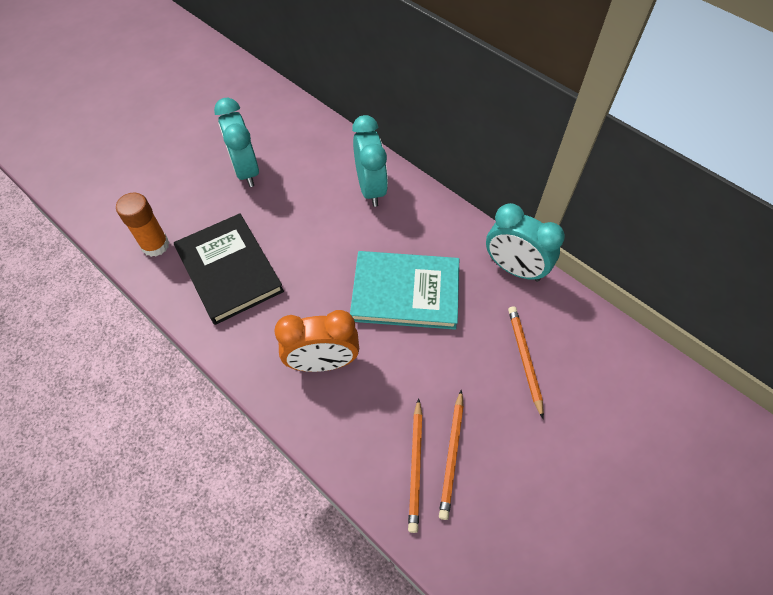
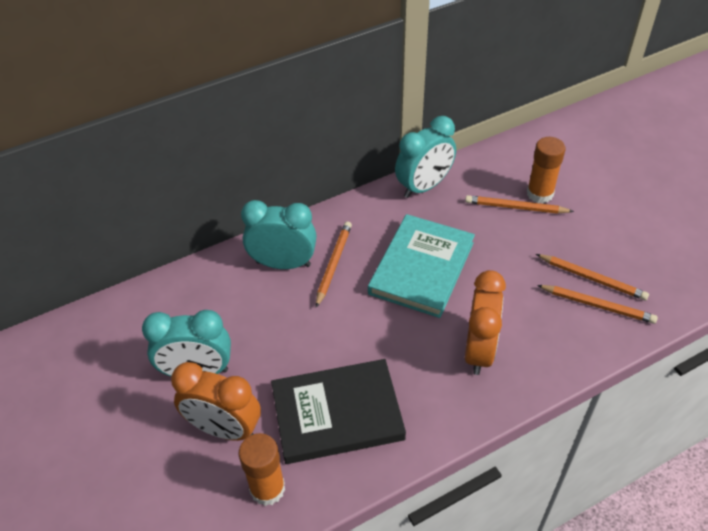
camera: 70 degrees left, 10 degrees down
(200, 203) = (224, 429): none -> orange clock
(384, 223) = (333, 264): none -> orange pencil
(557, 380) = (540, 194): none -> orange glue stick

